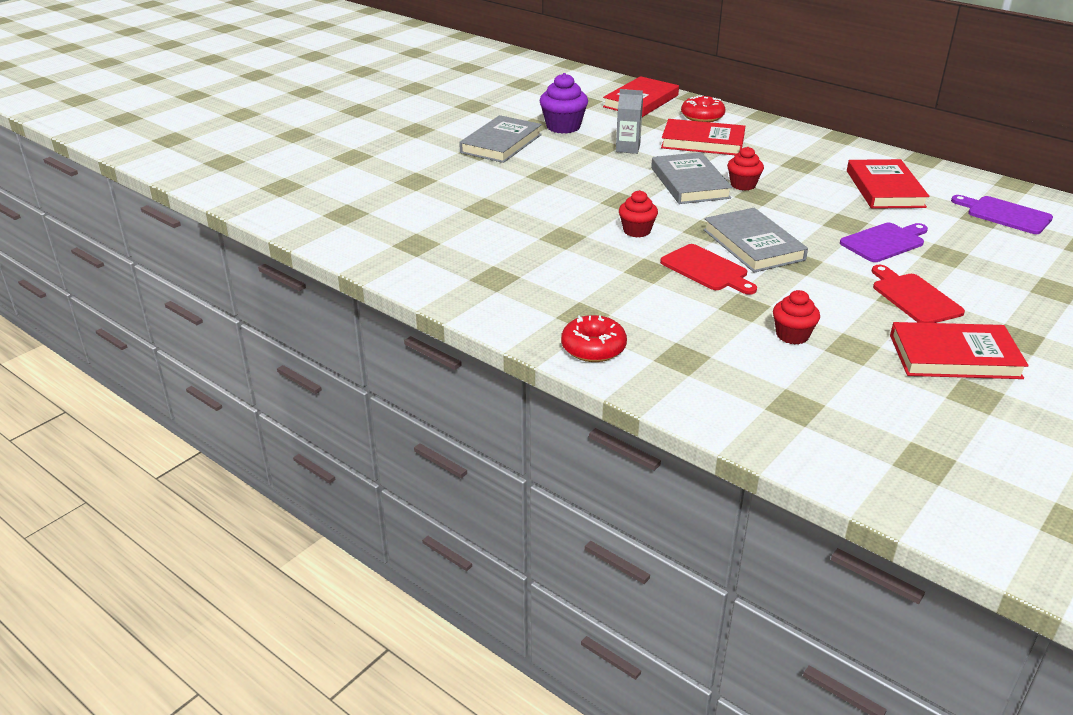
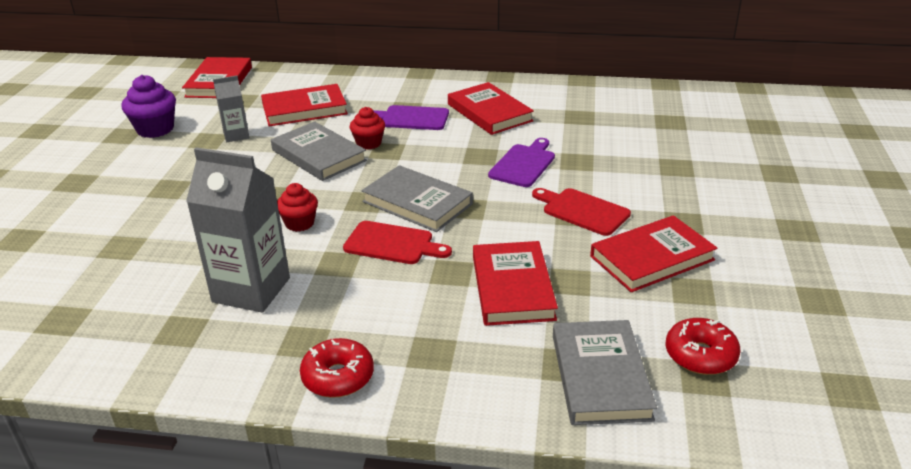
camera: 30 degrees left, 0 degrees up
(501, 143) = (97, 166): grey book -> grey book (600, 376)
(565, 267) = (251, 290): none -> grey carton
(702, 116) = (288, 83): red donut -> red donut (700, 355)
(792, 335) = (512, 287): red cupcake -> red book
(1005, 214) = (594, 110): purple cutting board -> purple cutting board (411, 118)

